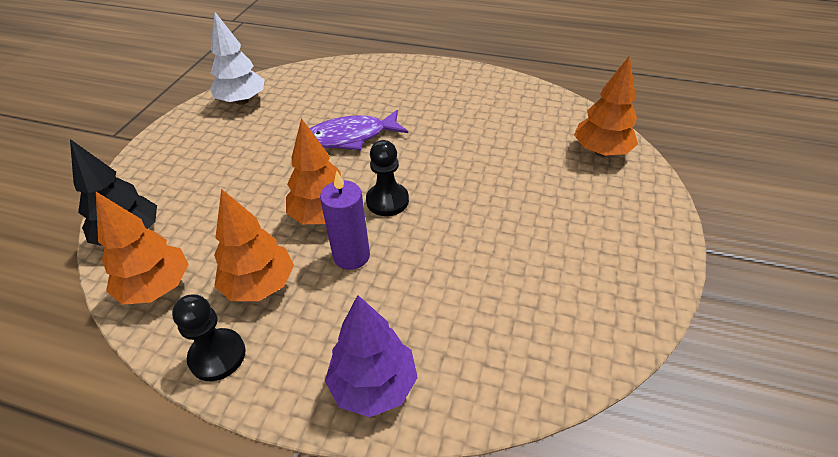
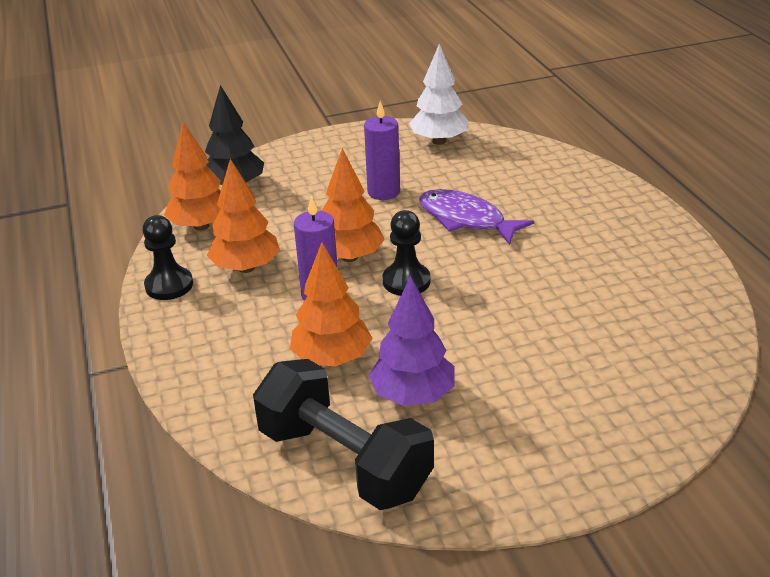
camera: 55 degrees right, 10 degrees down
(264, 157) = (383, 192): none -> purple candle
(373, 385) = (205, 370): purple tree -> purple tree (413, 395)
(565, 341) = (344, 461): none -> black dumbbell
(601, 151) = (661, 388): orange tree -> orange tree (332, 359)

